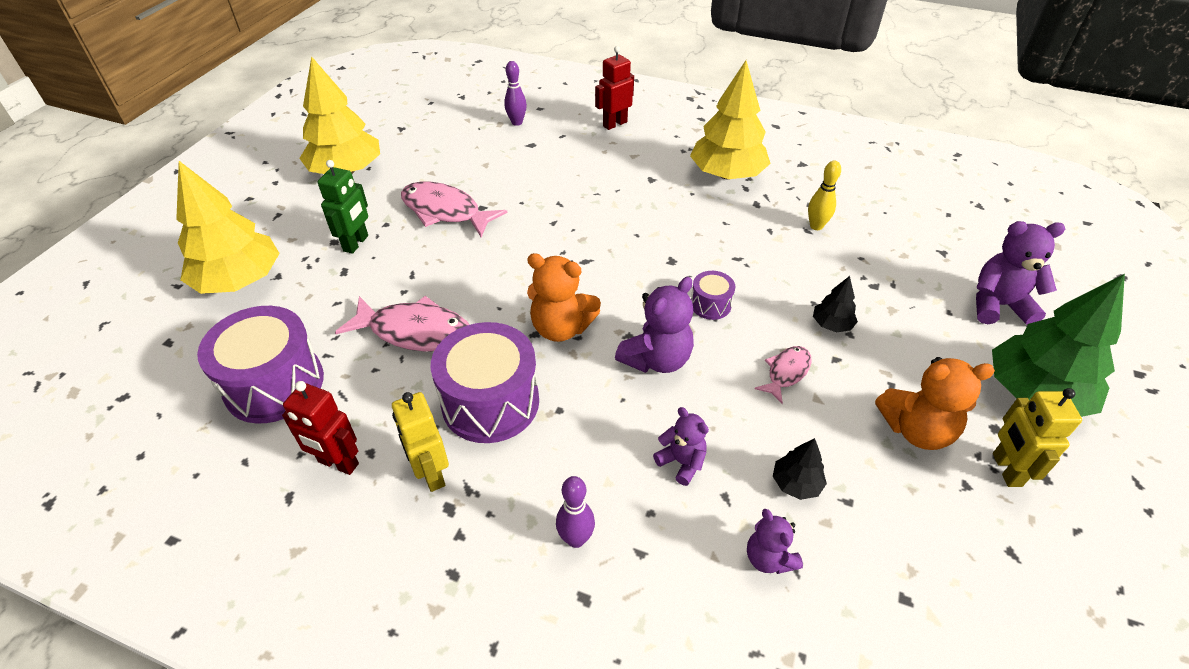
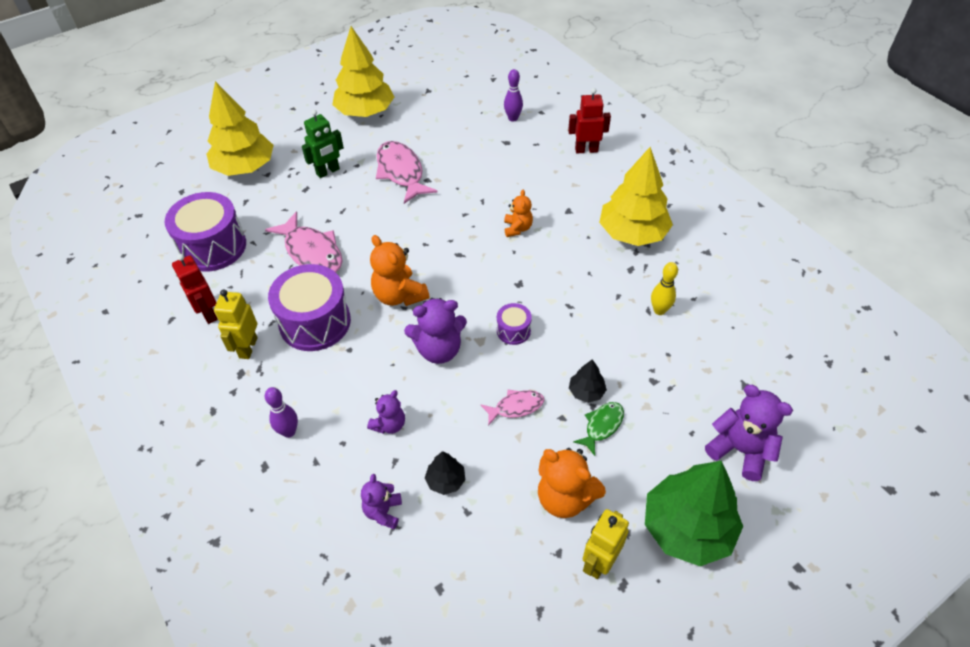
camera: 35 degrees right, 5 degrees up
(619, 213) = (517, 228): none -> orange teddy bear
(681, 462) = (389, 424): purple teddy bear -> purple teddy bear turned 45 degrees clockwise
(876, 347) = (602, 426): none -> green fish

